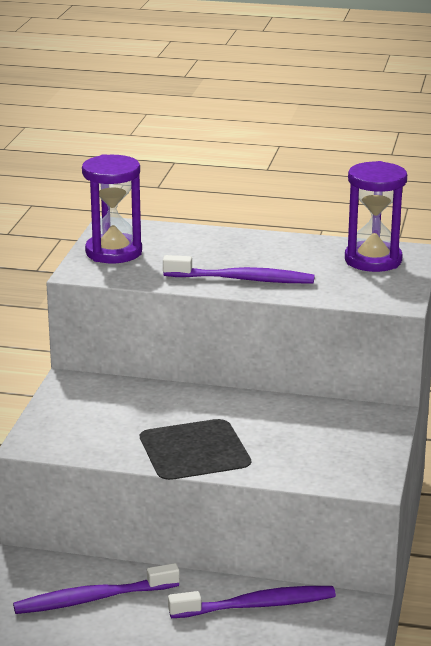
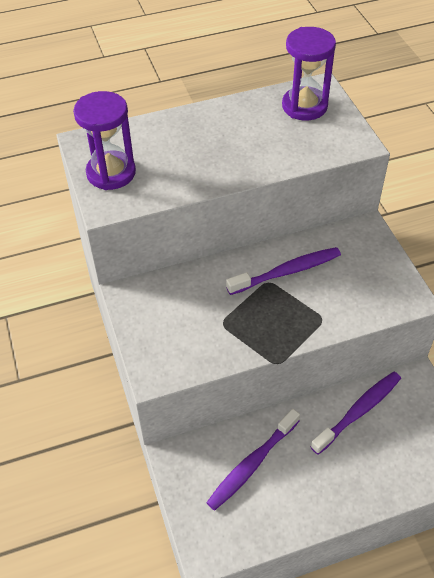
camera: 30 degrees left, 25 degrees up
(242, 279) = (234, 165): purple toothbrush -> purple toothbrush (287, 272)

